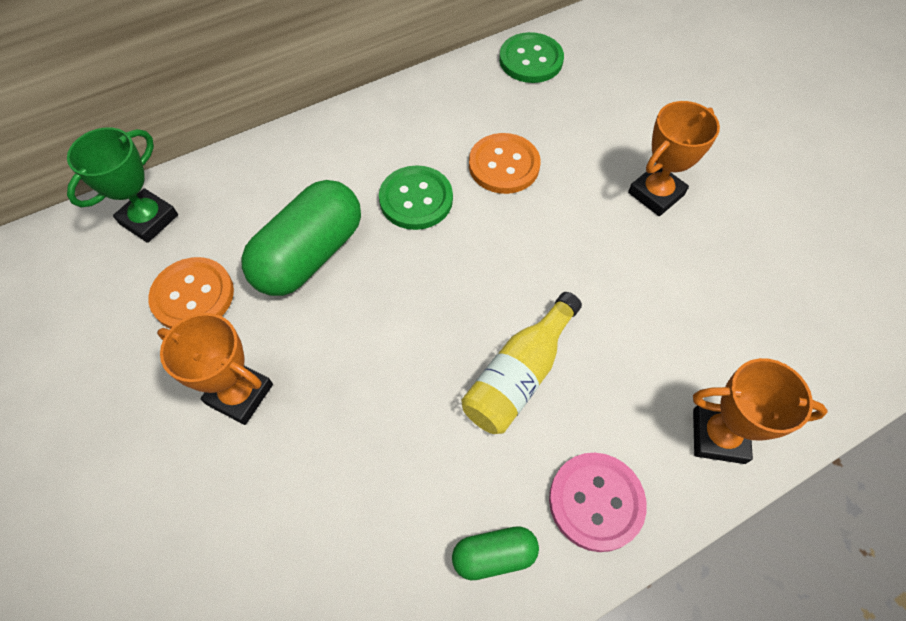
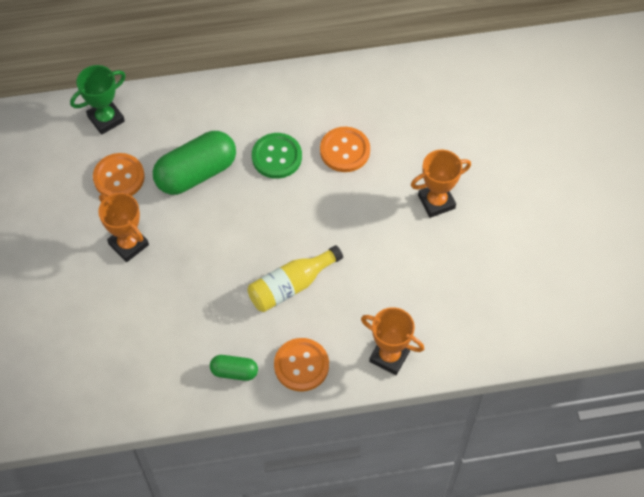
camera: 20 degrees right, 0 degrees up
(531, 60) = (402, 75): green button -> none
(596, 502) = (301, 365): pink button -> orange button

